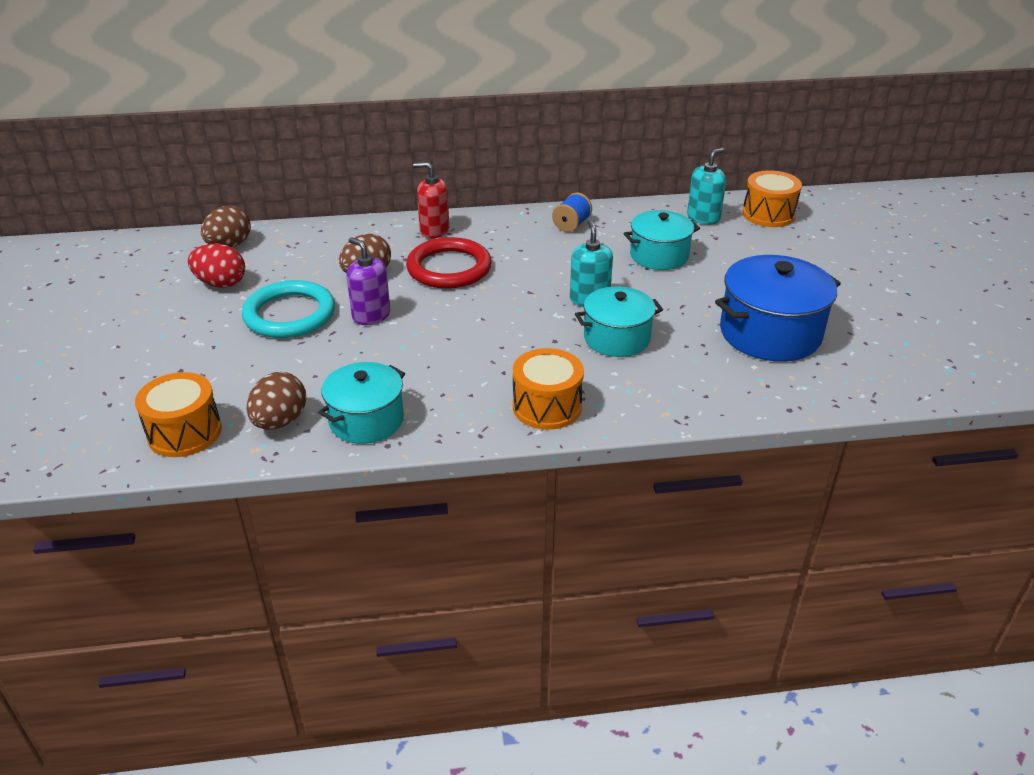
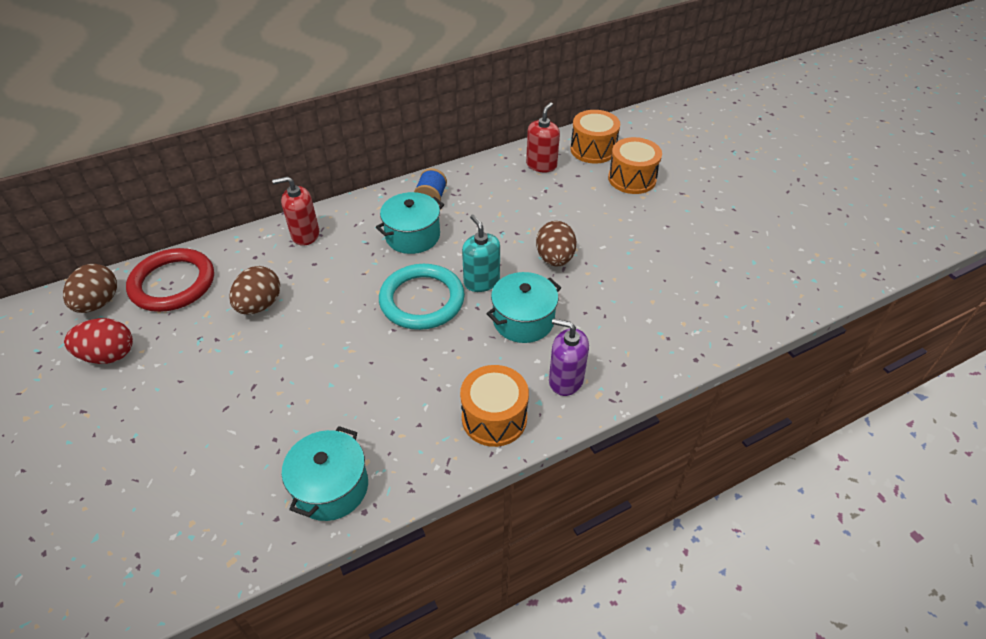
camera: 20 degrees left, 10 degrees up
(184, 432) = (145, 564): orange drum -> orange drum (632, 179)
(280, 421) = (243, 516): brown egg -> brown egg (555, 258)
(289, 314) = (199, 376): turquoise ring -> turquoise ring (422, 300)
(371, 315) = (284, 355): purple soap dispenser -> purple soap dispenser (565, 380)
(449, 268) = (337, 277): red ring -> red ring (173, 283)
(659, 256) = (521, 216): turquoise pot -> turquoise pot (412, 236)
(703, 218) = (541, 165): turquoise soap dispenser -> red soap dispenser
(770, 333) = (647, 280): blue pot -> none

